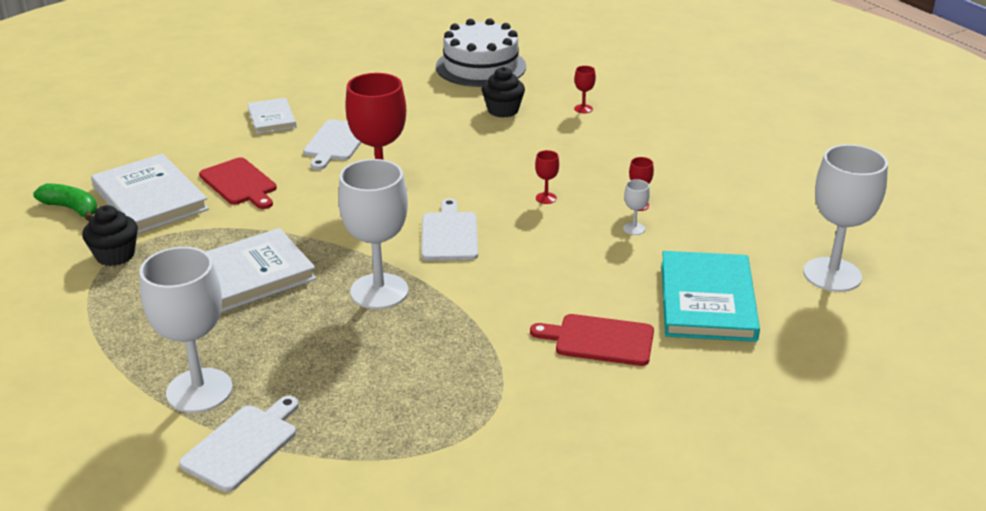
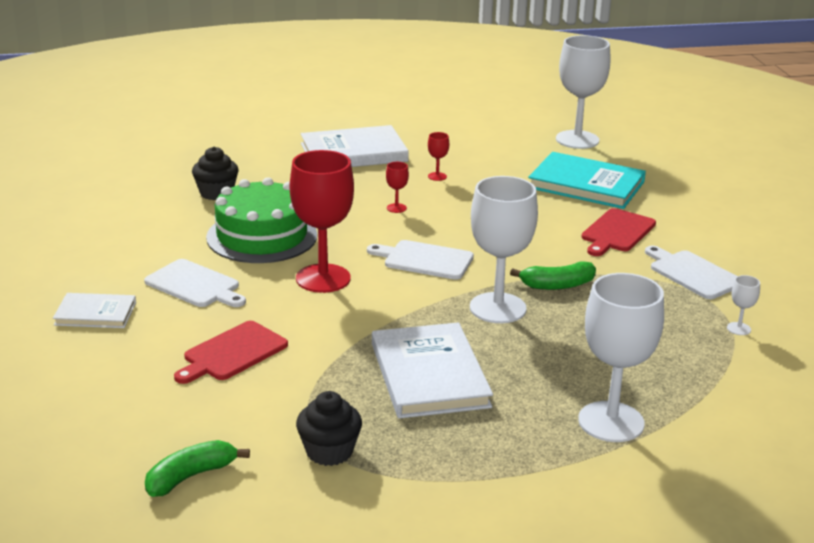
camera: 70 degrees left, 5 degrees down
(150, 198) = (215, 416): white book -> white book (354, 153)
(240, 183) = (232, 353): red cutting board -> red cutting board turned 150 degrees clockwise
(242, 445) = (698, 408): white cutting board -> white cutting board (692, 274)
(438, 148) = (262, 236): none -> green cake
(447, 319) = (557, 285): none -> green banana
(481, 66) = (110, 184): white cake -> none
(583, 109) = (252, 160): red goblet -> none
(634, 229) = (471, 186): white goblet -> white goblet (738, 329)

